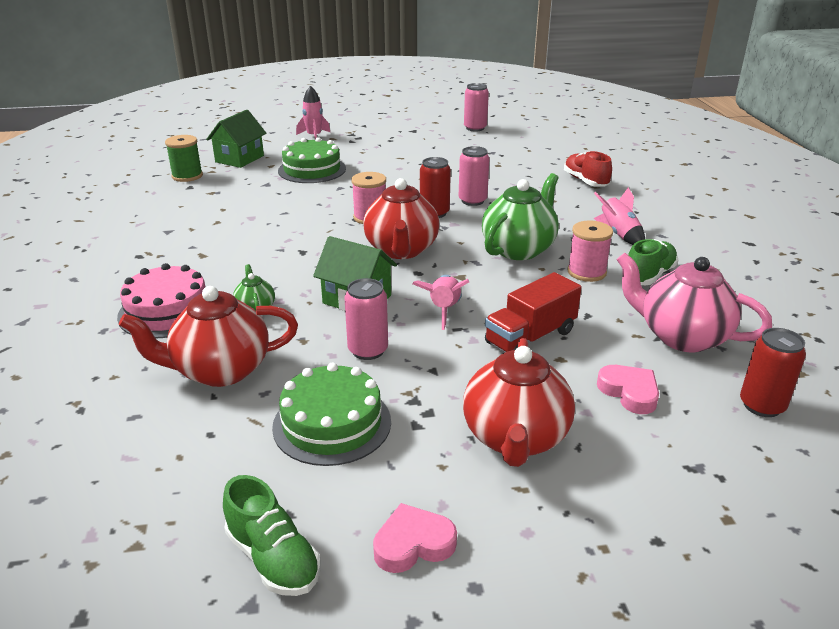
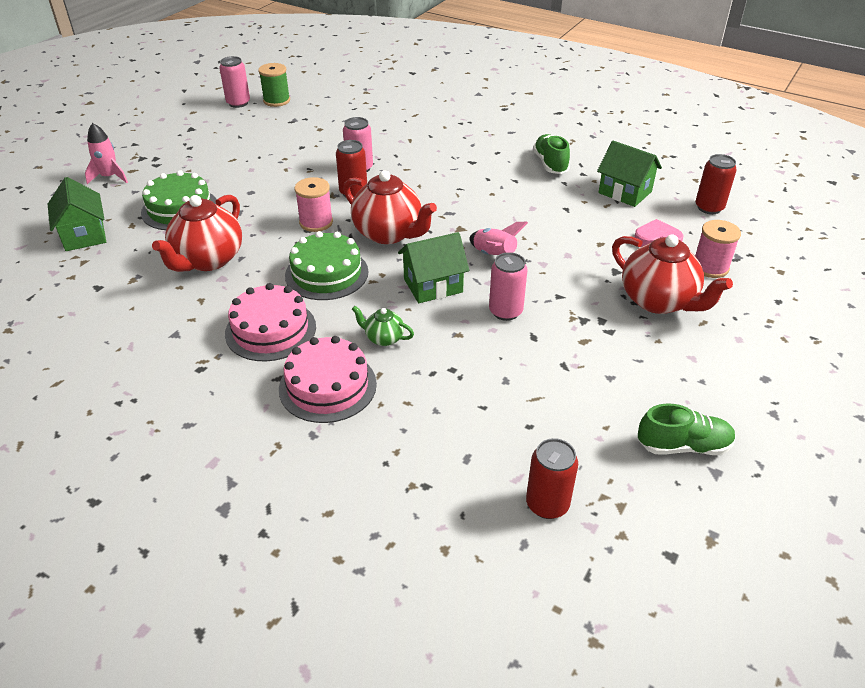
camera: 50 degrees left, 10 degrees up
(103, 492) = (547, 504): none -> red can
(187, 176) = (69, 279): green spool -> green spool (276, 101)
(212, 260) = (270, 330): none -> pink cake
(220, 370) = (453, 390): red teapot -> red teapot (208, 260)
(332, 424) = (573, 365): green cake -> green cake (326, 273)
(413, 544) = (715, 384): pink heart -> none
(519, 249) = (456, 188): green teapot -> none
(530, 337) = (565, 241): red truck -> none
(585, 181) = (401, 113): red shoe -> none
(586, 272) = (518, 181): pink spool -> pink spool (710, 267)
(618, 234) = (489, 144): pink rocket -> none
(681, 337) = (625, 192): pink teapot -> green house

